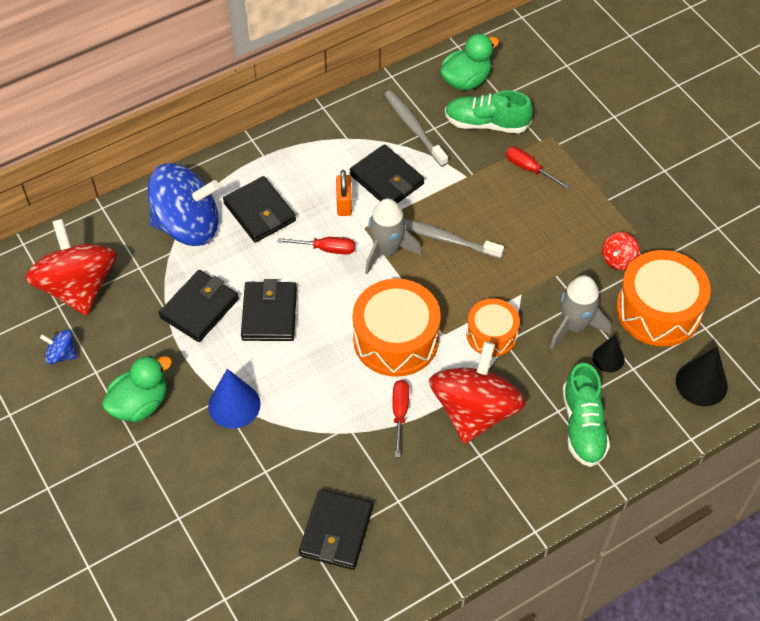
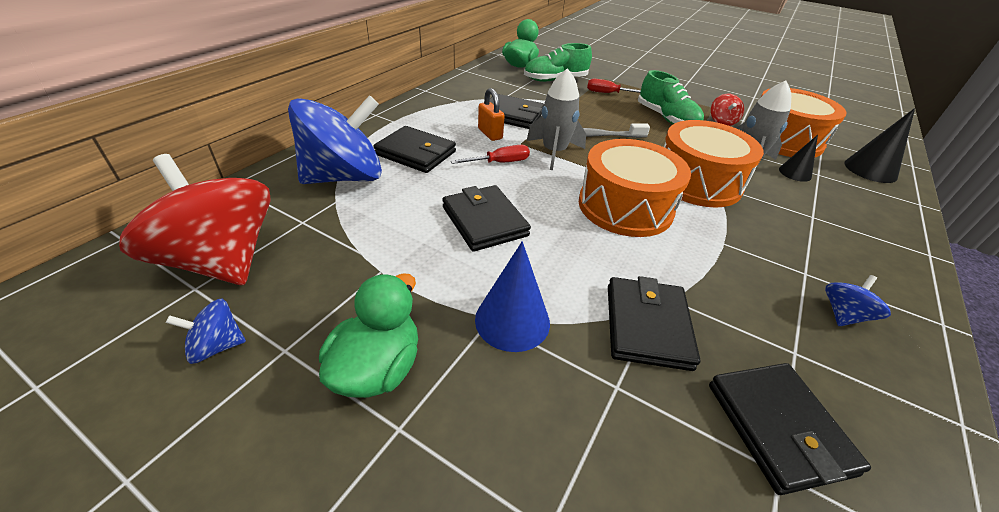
camera: 30 degrees left, 15 degrees down
(199, 308) = (400, 238): black wallet -> black wallet (647, 326)
(399, 413) = (695, 263): red screwdriver -> none
(414, 128) = (506, 89): grey toothbrush -> none
(466, 494) = (843, 315): none -> blue spinning top
(474, 410) = (754, 238): red spinning top -> none
(491, 334) = (697, 182): orange drum -> orange drum, size x1.67
(583, 426) = (845, 221): green shoe -> green shoe (666, 119)

